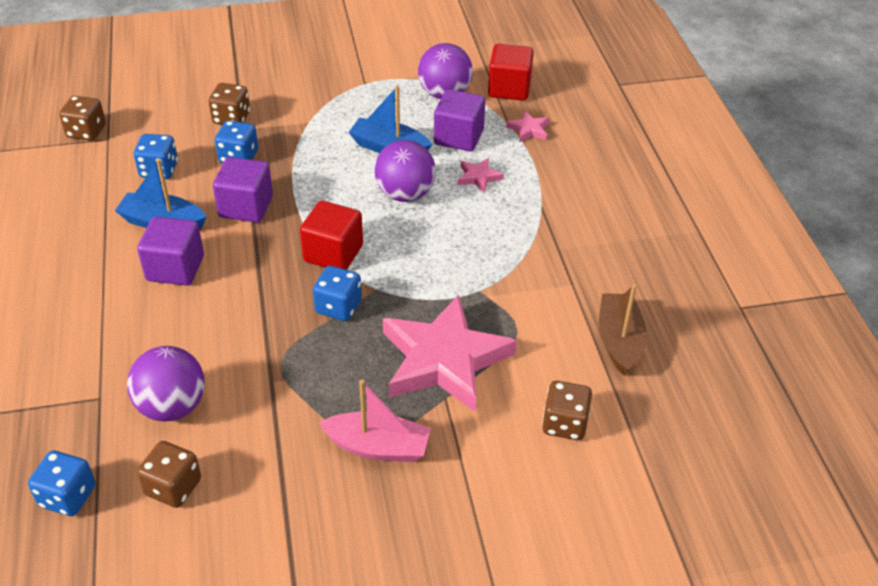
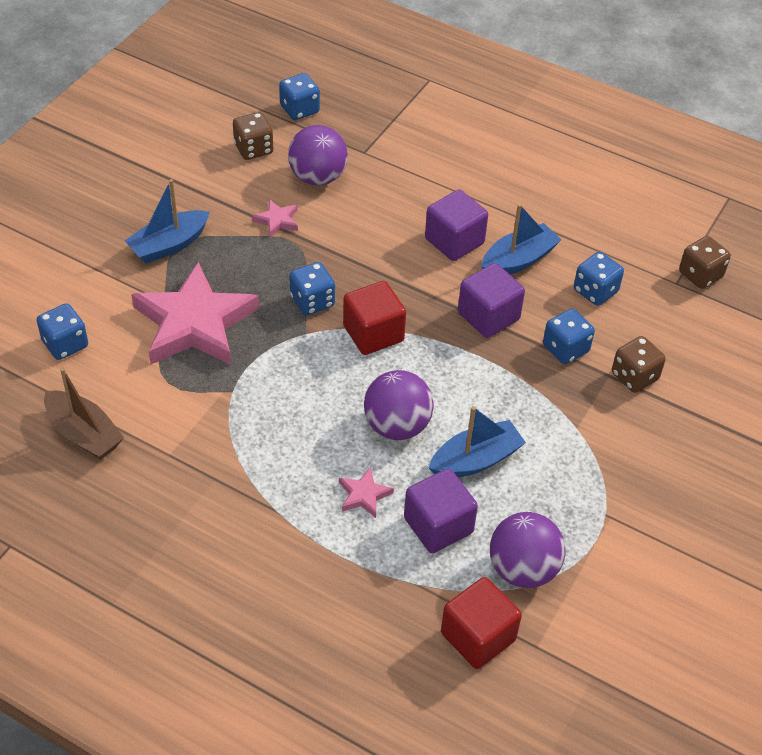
camera: 130 degrees right, 5 degrees up
(378, 447) = (169, 245): pink boat -> blue boat
(529, 129) = (392, 595): pink star -> pink star (277, 220)
(564, 424) = (65, 344): brown dice -> blue dice

